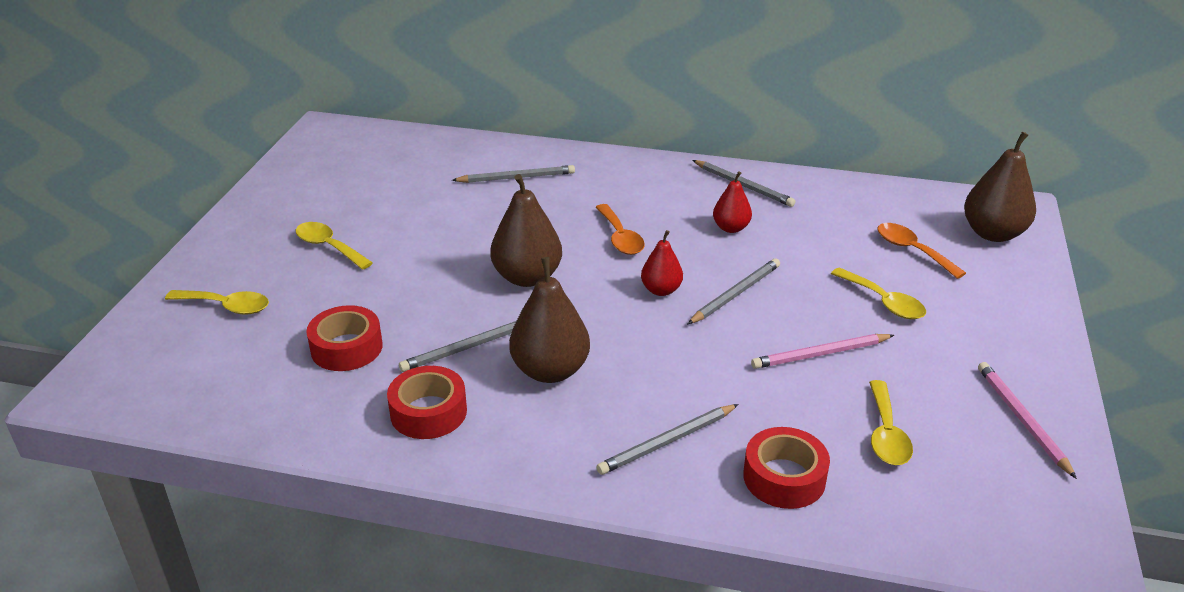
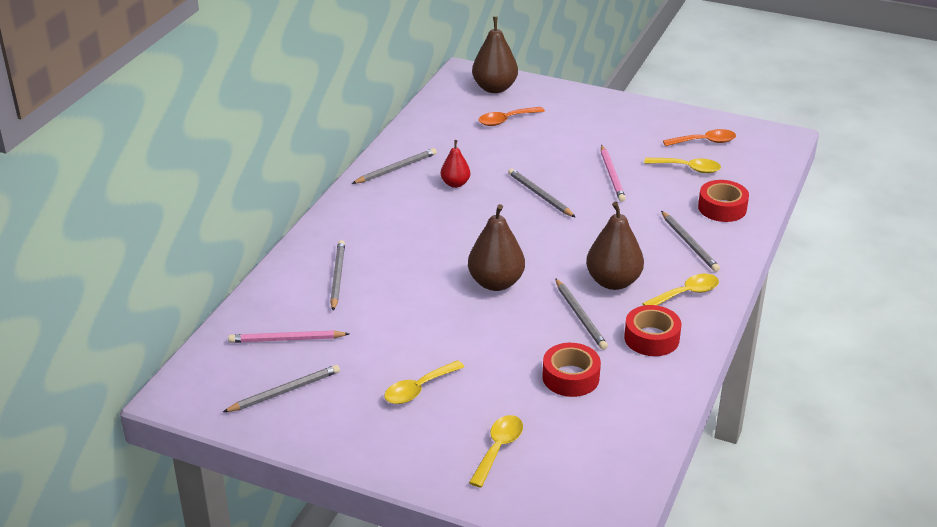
camera: 80 degrees left, 0 degrees up
(328, 176) = (284, 391): none -> grey pencil
(620, 237) = (453, 234): orange spoon -> orange spoon (705, 142)
(661, 290) = (528, 224): red pear -> none
(883, 302) = (561, 142): yellow spoon -> yellow spoon (686, 293)
(1022, 420) = (679, 125): pink pencil -> pink pencil (286, 339)

